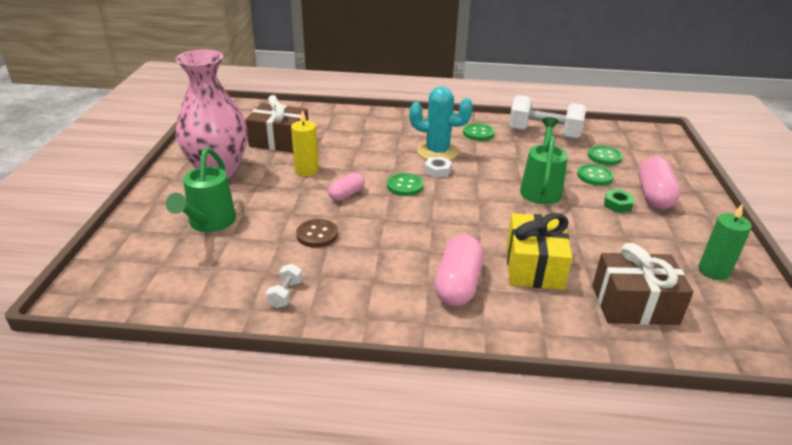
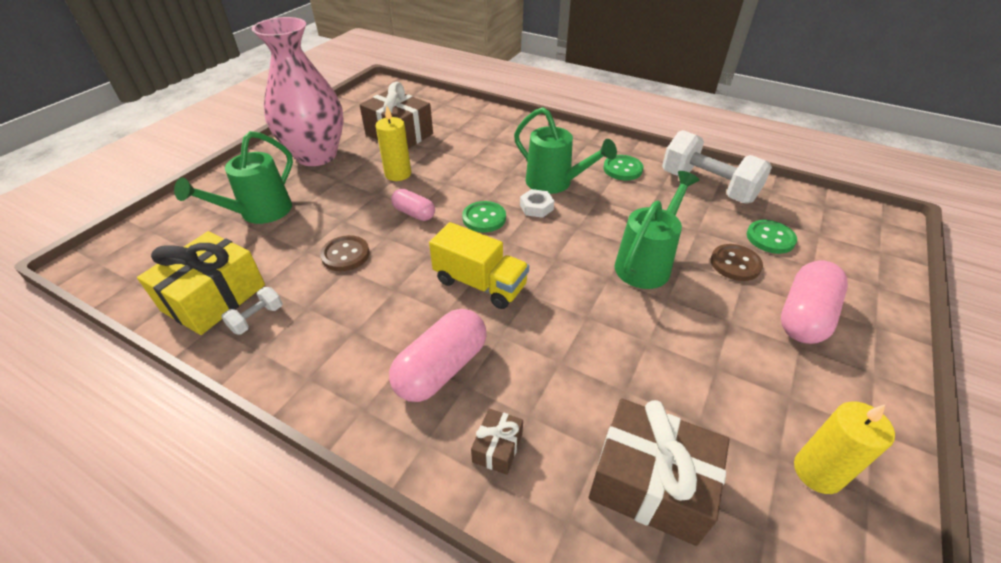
camera: 25 degrees right, 10 degrees up
(346, 194) = (414, 213): pink capsule -> pink capsule turned 60 degrees clockwise
(437, 152) = (554, 183): turquoise cactus -> green watering can
(439, 228) = (480, 283): none -> yellow truck
(533, 315) = (497, 447): none -> brown gift
(534, 266) = (554, 373): yellow gift -> yellow gift (214, 298)
(595, 176) = (735, 264): green button -> brown button
(617, 204) = (738, 315): green nut -> none
(713, 271) = (817, 472): green candle -> yellow candle

